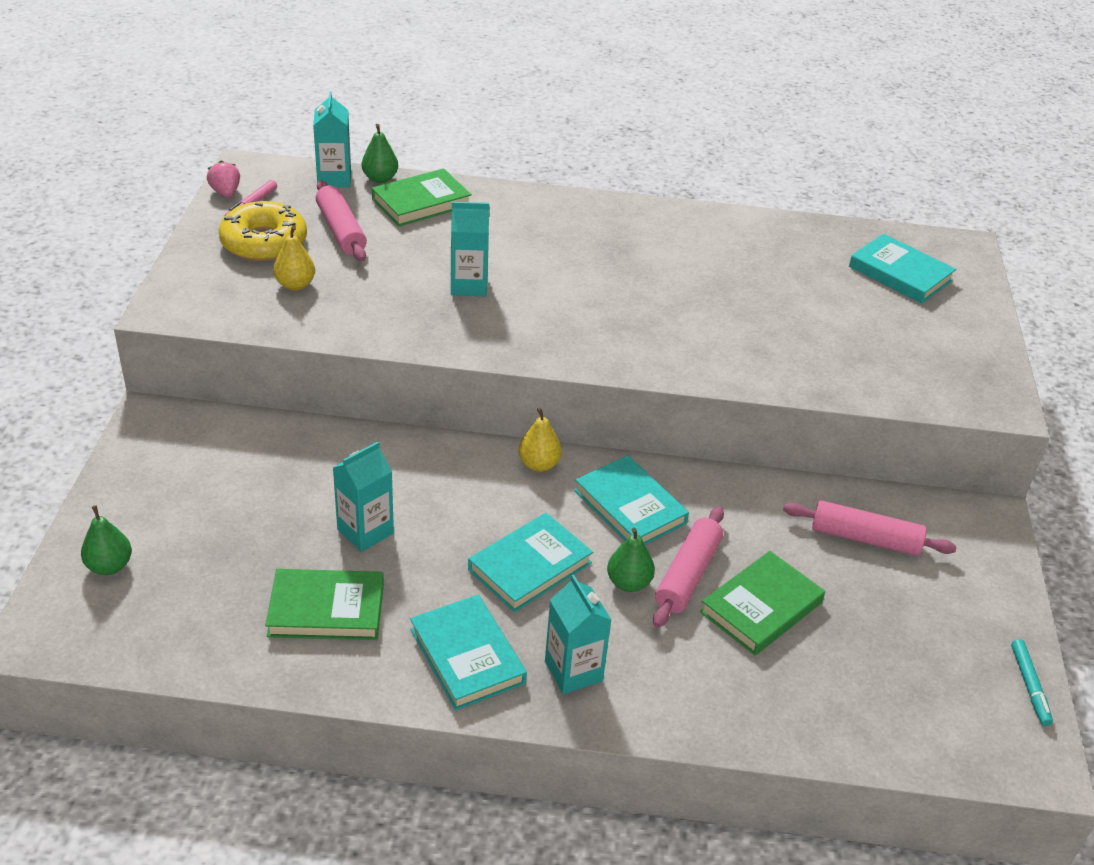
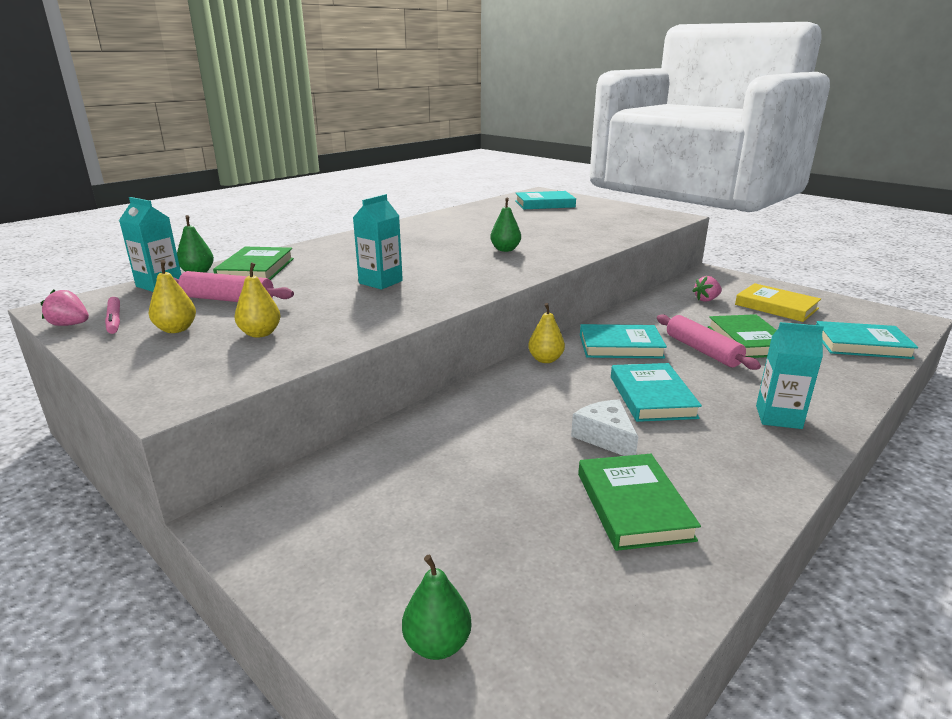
camera: 50 degrees left, 15 degrees down
(264, 242) = (176, 329): yellow donut -> yellow pear
(326, 609) = (633, 506): green book -> green book turned 45 degrees counterclockwise
(365, 531) = (547, 451): turquoise carton -> none
(421, 559) = (605, 437): none -> white cheese
(467, 656) = (738, 454): turquoise book -> turquoise book (861, 345)
(628, 583) = (696, 370): green pear -> green pear (505, 250)
(865, 538) = (706, 300): pink rolling pin -> pink strawberry
(919, 611) = (776, 307): none -> yellow book
(1029, 686) = (849, 303): turquoise marker -> none

